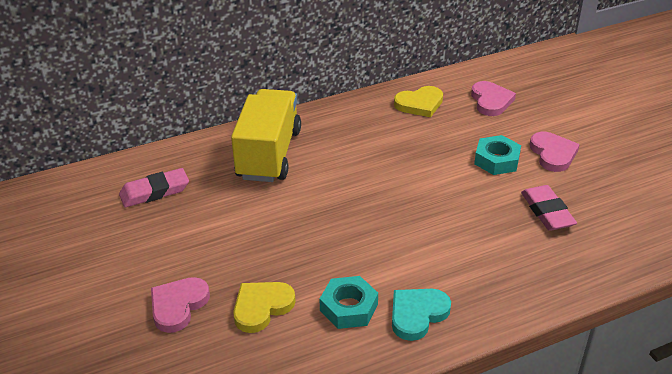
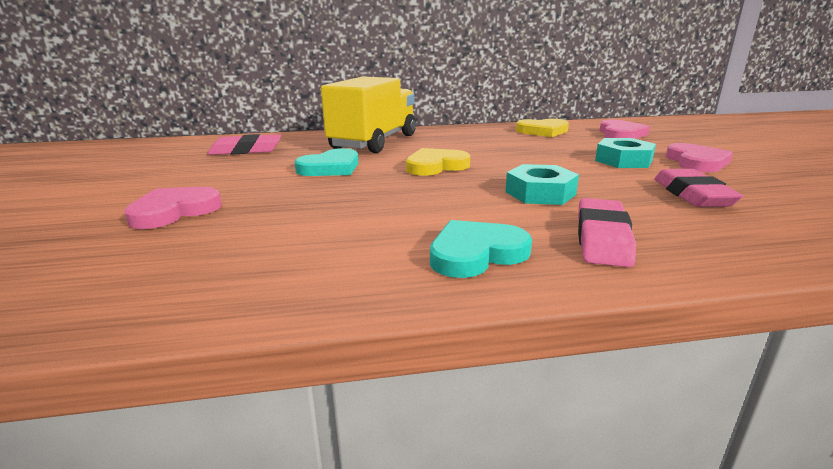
camera: 15 degrees right, 15 degrees down
(257, 214) = (330, 168): none -> turquoise heart
(262, 307) = (268, 223): yellow heart -> yellow heart (435, 166)
(349, 308) = (379, 236): turquoise nut -> turquoise nut (540, 193)
(490, 282) = (602, 238): none -> pink eraser

